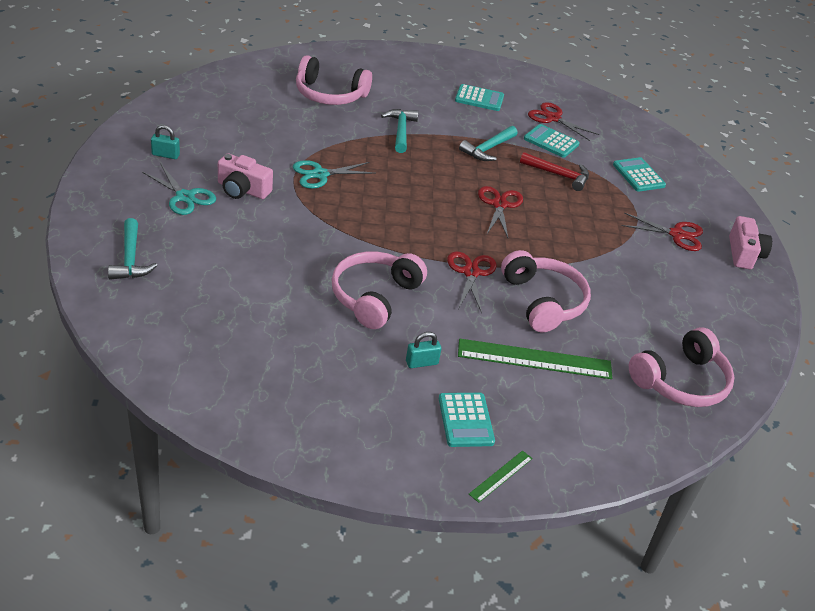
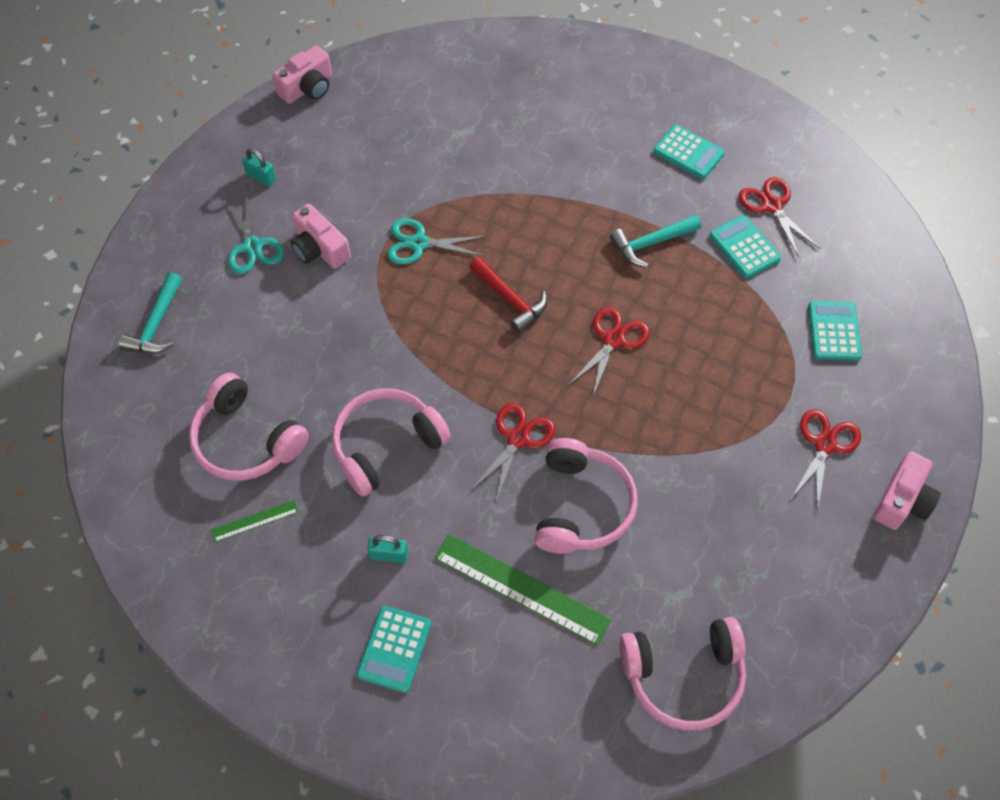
camera: 30 degrees right, 20 degrees up
(171, 98) = (308, 88): none -> pink camera
(330, 94) = (497, 112): pink headphones -> pink headphones (247, 440)
(400, 131) = (554, 190): turquoise hammer -> none
(501, 476) = (391, 736): green ruler -> green ruler (255, 521)
(559, 175) = (721, 307): red hammer -> red hammer (510, 299)
(676, 234) = (825, 445): red scissors -> red scissors turned 105 degrees counterclockwise

